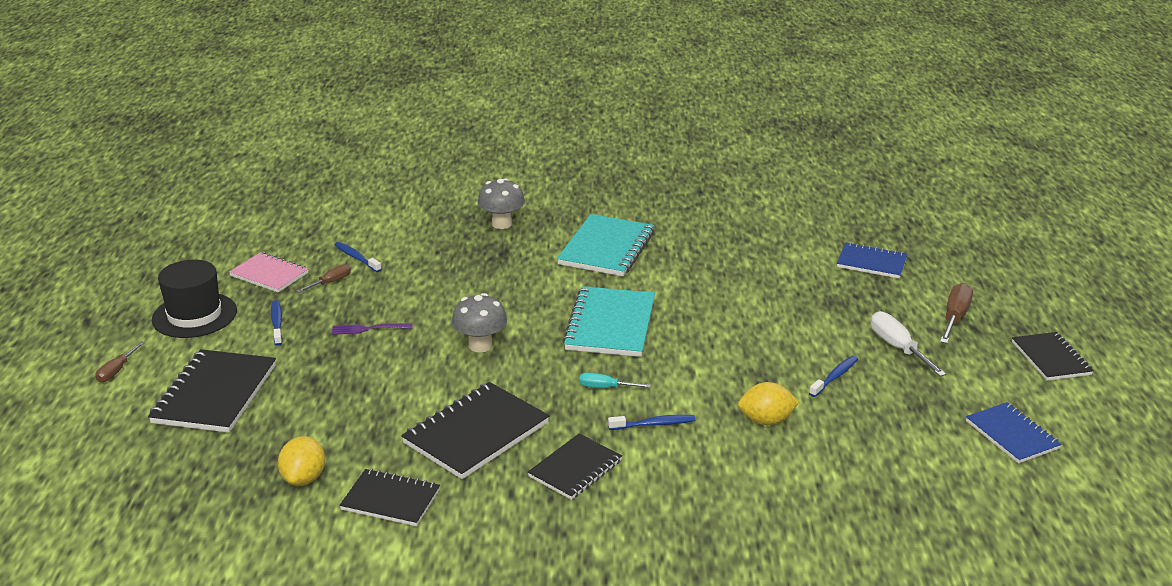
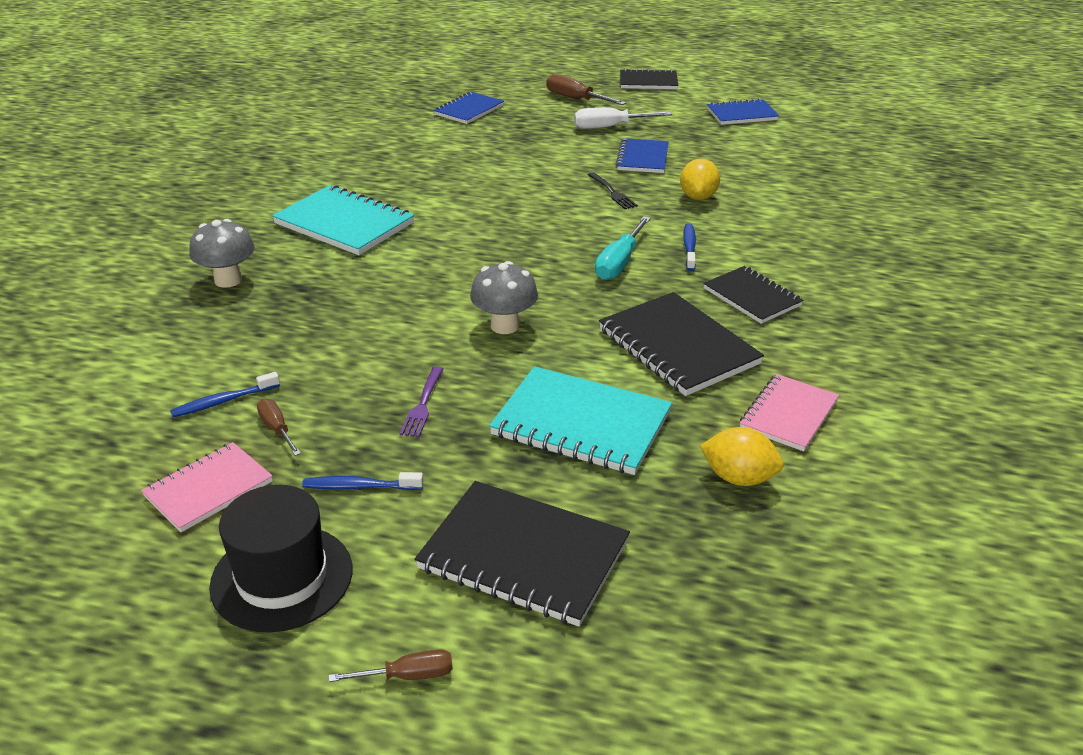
camera: 75 degrees left, 5 degrees up
(117, 370) = (407, 676): brown screwdriver -> brown screwdriver turned 45 degrees counterclockwise
(390, 500) = (788, 415): black notebook -> pink notebook
(605, 387) = (619, 262): turquoise screwdriver -> turquoise screwdriver, size x1.64
(610, 325) = (504, 244): turquoise notebook -> turquoise notebook (581, 424)
(743, 367) = (612, 192): none -> black fork
(835, 377) = (642, 158): blue toothbrush -> blue notebook

